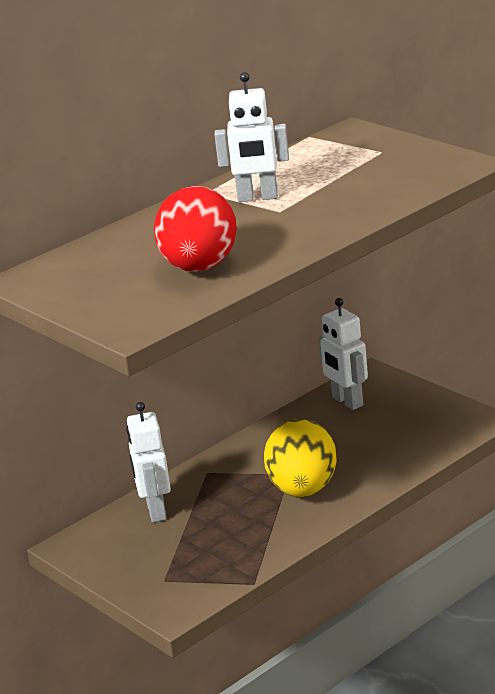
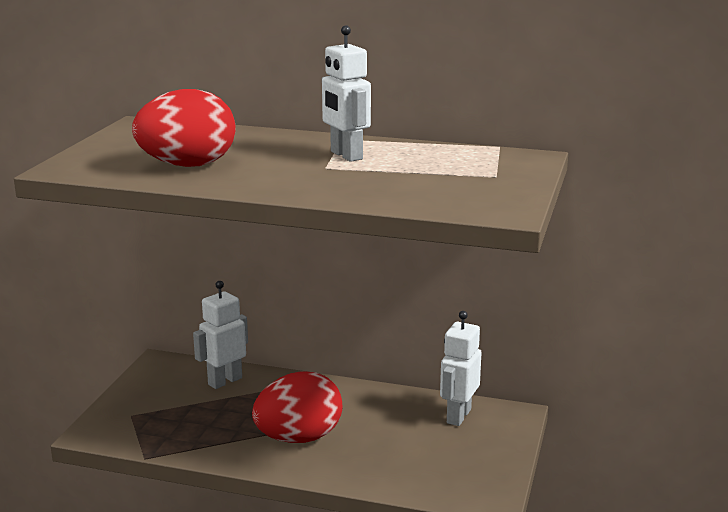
camera: 55 degrees right, 5 degrees down
(303, 490) = (299, 438): yellow egg -> red egg

